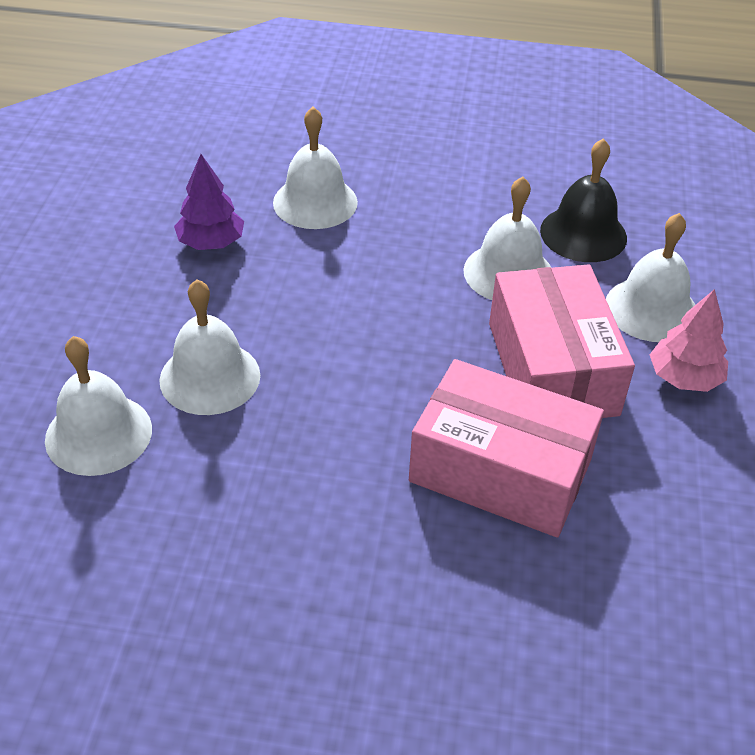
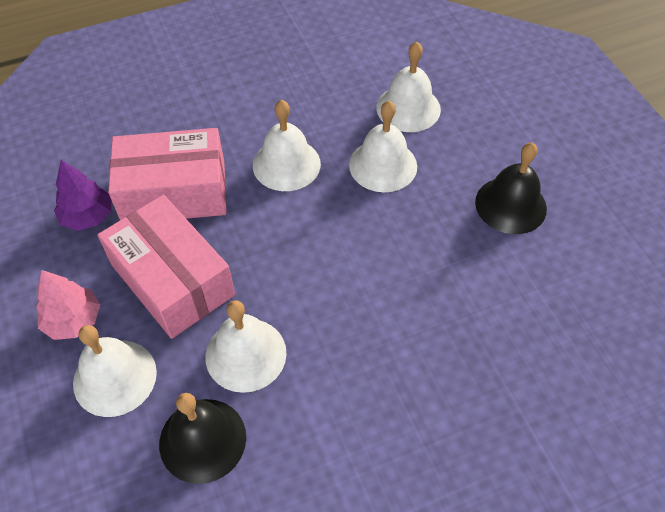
camera: 150 degrees right, 10 degrees up
(121, 273) = (510, 205): none -> black bell
(211, 243) = (481, 261): purple tree -> purple tree (88, 216)
(315, 202) = (447, 346): white bell -> white bell (286, 164)

